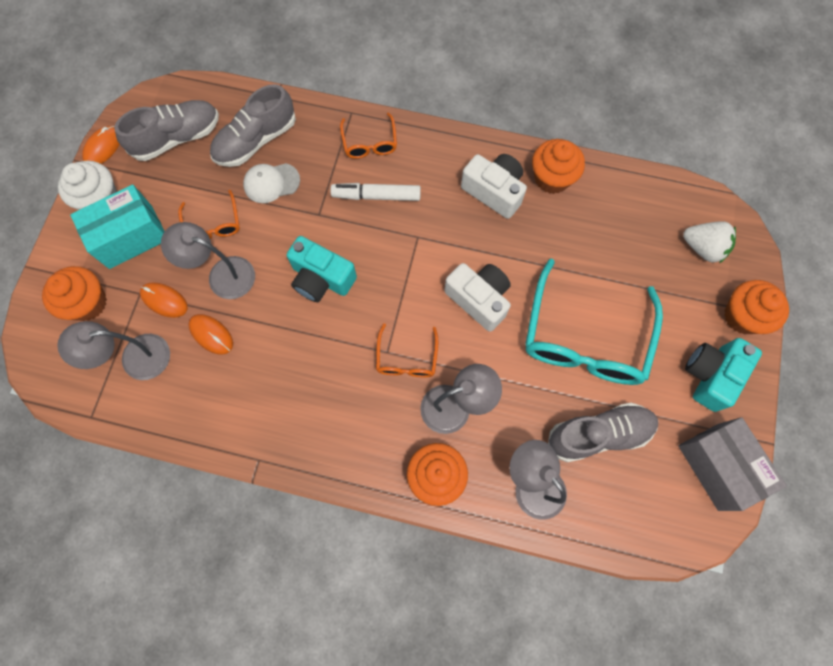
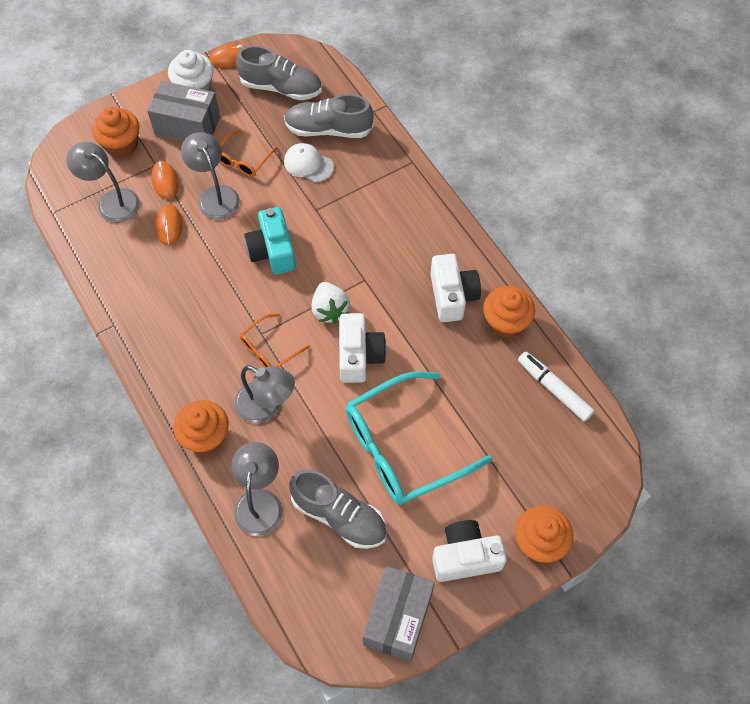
camera: 45 degrees right, 10 degrees down
(130, 237) = (187, 126): turquoise box -> grey box
(369, 142) = (402, 191): orange glasses -> none
(376, 196) = (367, 230): white marker -> white marker (554, 389)
(703, 248) = (565, 469): white strawberry -> white strawberry (330, 310)
(710, 375) = (465, 557): turquoise camera -> white camera

